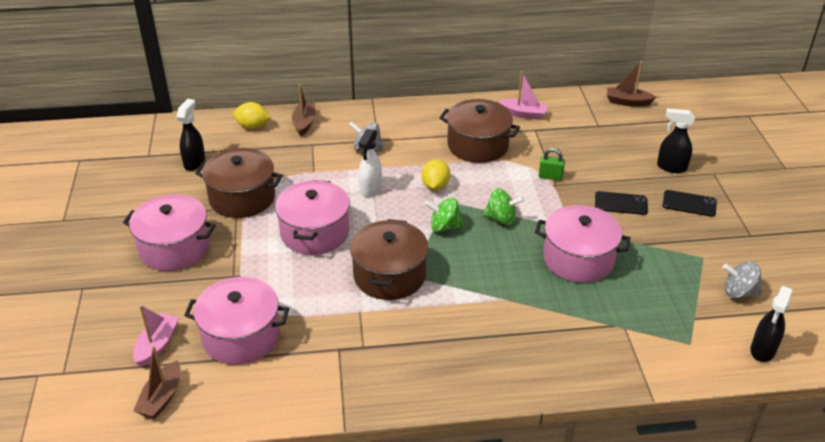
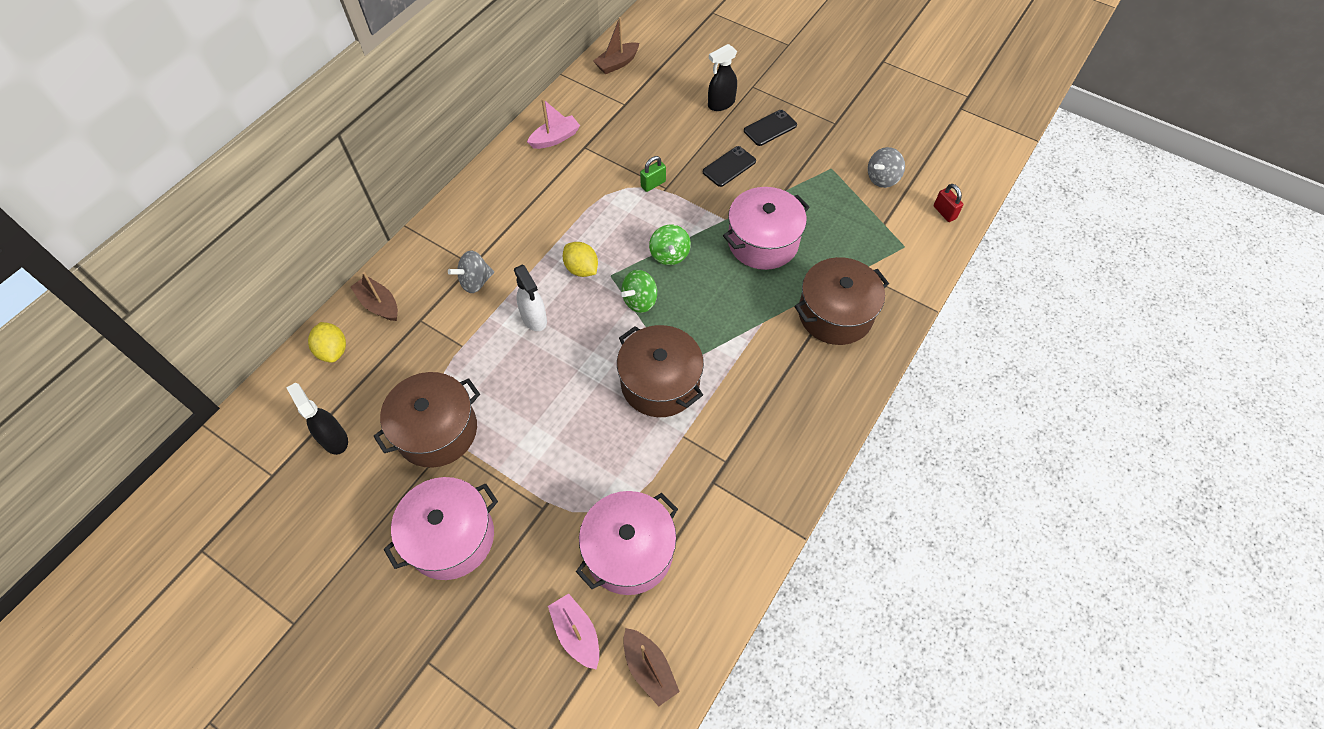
camera: 50 degrees left, 20 degrees up
(253, 126) = (333, 350): yellow lemon -> yellow lemon turned 75 degrees counterclockwise
(315, 232) = (549, 402): pink pot -> none
(478, 145) = (561, 200): brown pot -> brown pot (835, 314)
(501, 219) = (669, 255): green spinning top -> green spinning top turned 120 degrees clockwise
(762, 350) = (944, 212): black spray bottle -> red padlock

